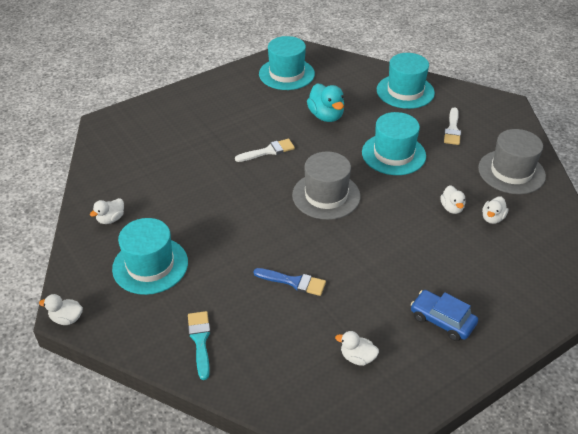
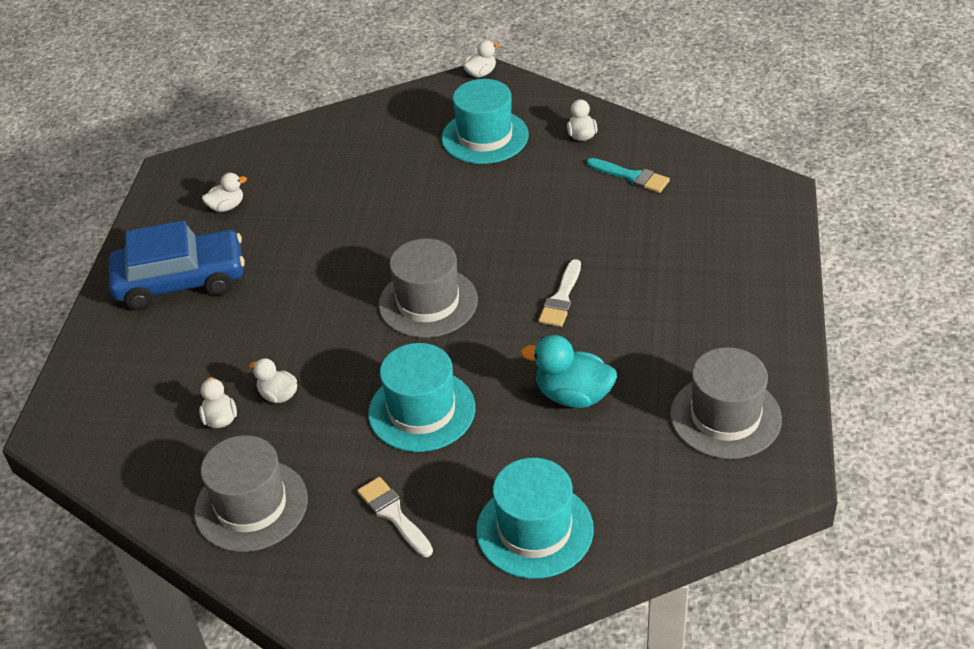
camera: 135 degrees right, 0 degrees up
(200, 340) = (363, 131): turquoise brush -> turquoise brush (631, 177)
(286, 74) = (725, 416): turquoise hat -> grey hat
(293, 282) = (348, 213): blue brush -> none
(442, 320) = (181, 281): blue car -> blue car, size x1.74

